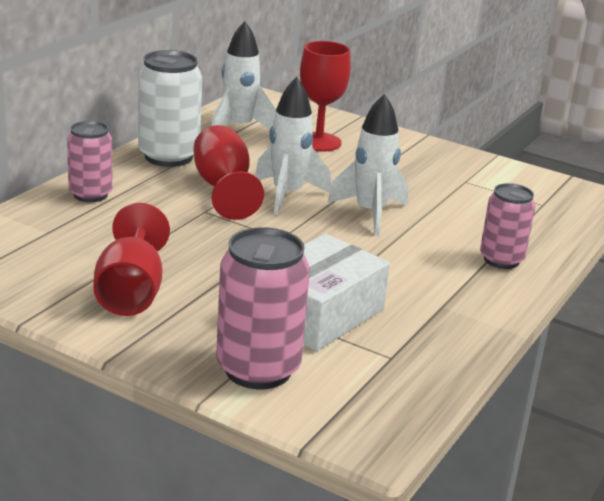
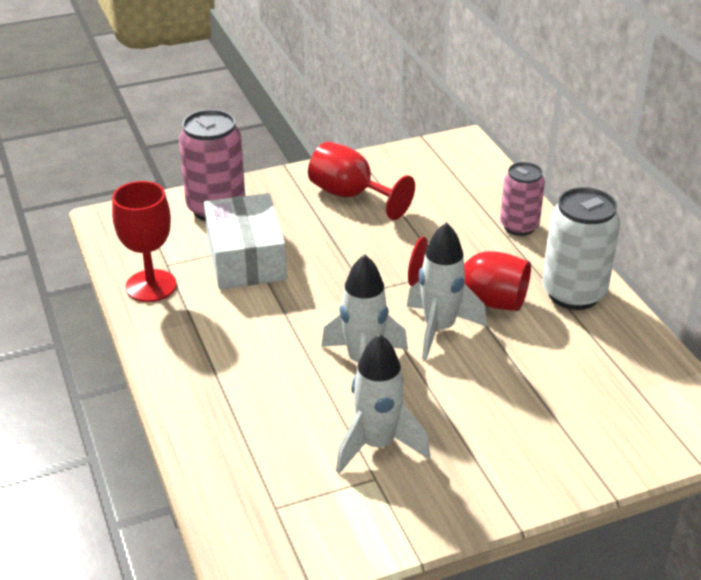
camera: 130 degrees right, 10 degrees up
(239, 128) = (622, 369): white rocket -> white rocket (377, 445)
(318, 142) = (551, 413): red goblet -> red goblet (151, 286)
(501, 260) = (214, 397): pink can -> none

